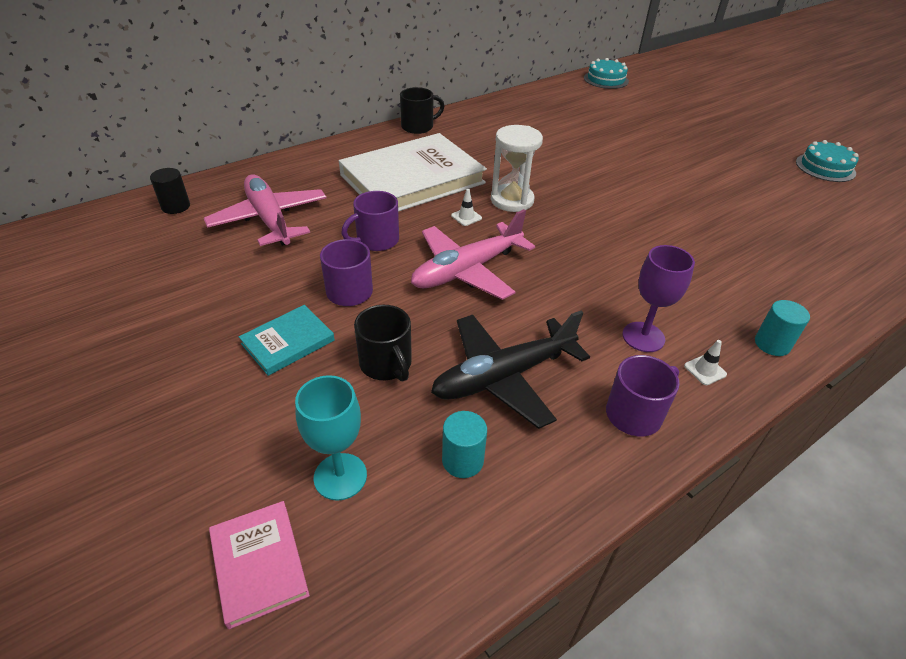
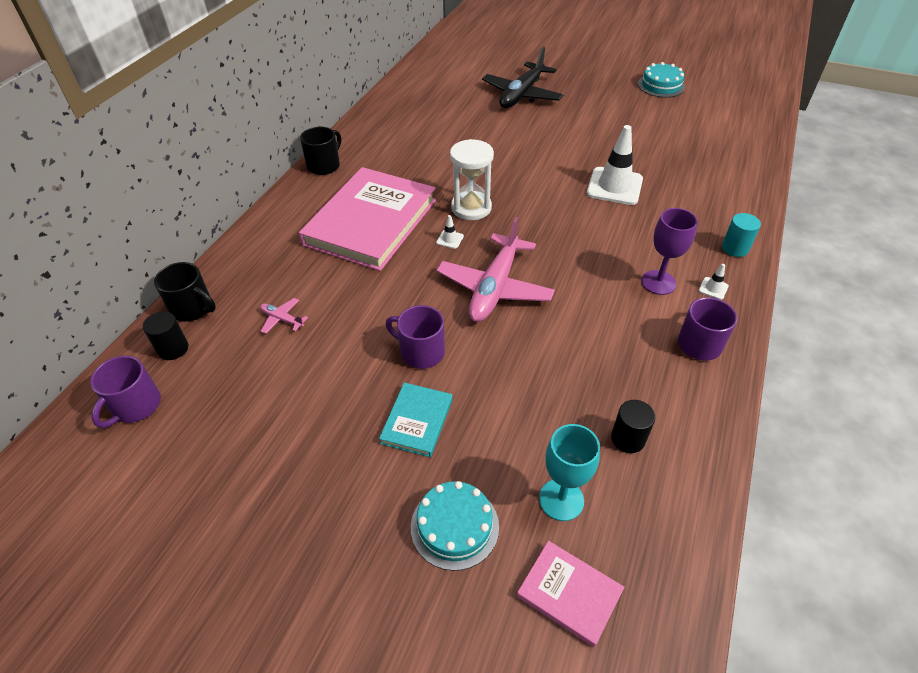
camera: 30 degrees left, 5 degrees up
(269, 219) = (282, 319): pink plane -> pink plane, size x0.42
(376, 240) = (398, 295): purple mug -> purple mug (135, 406)
(386, 364) = (510, 397): black mug -> black mug (193, 308)
(412, 179) = (371, 222): white book -> pink book
(462, 460) = (628, 438): turquoise cylinder -> black cylinder
(503, 377) = (598, 362): black plane -> black plane (522, 95)
(606, 79) = (441, 55): turquoise cake -> turquoise cake (454, 526)
(679, 235) = (614, 186): none -> white traffic cone

